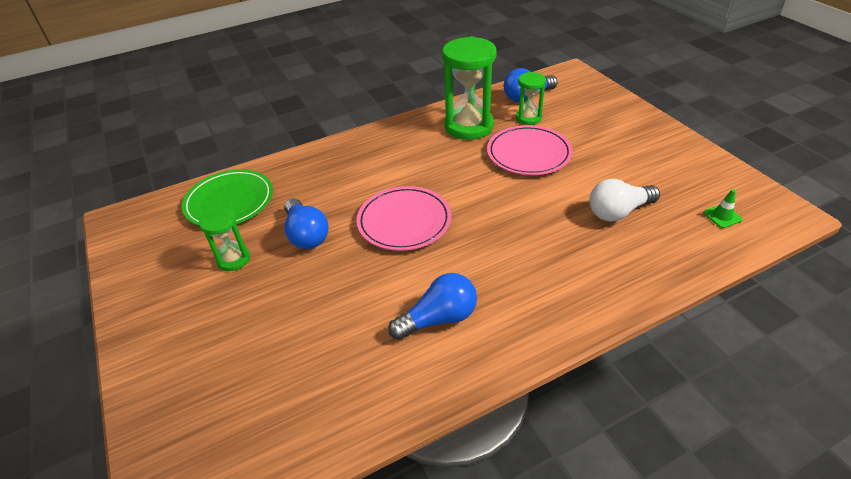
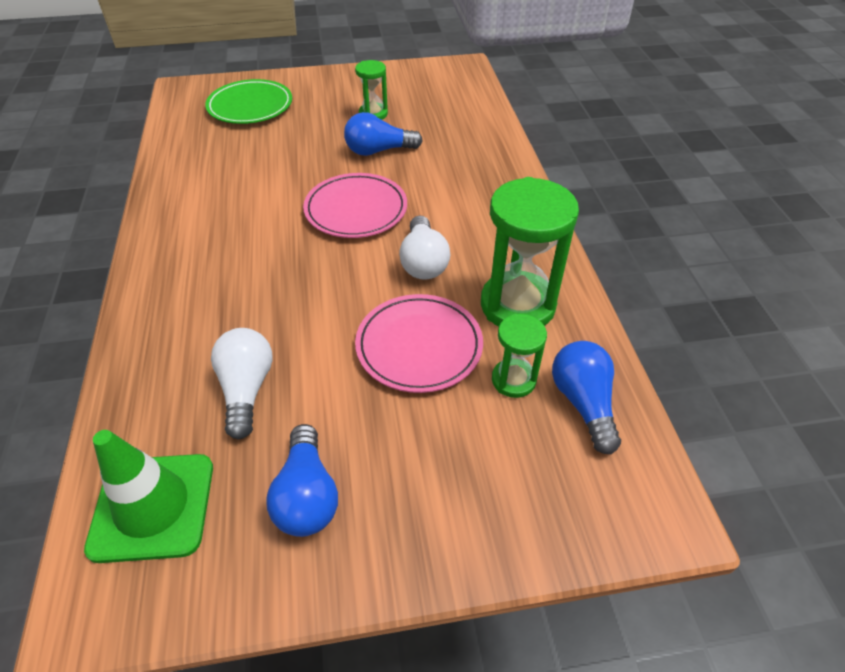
camera: 105 degrees right, 5 degrees up
(229, 202) = (455, 115): green plate -> green plate (250, 106)
(438, 318) = (219, 205): blue light bulb -> blue light bulb (307, 495)
(450, 170) = (423, 262): none -> white light bulb
(722, 216) = (153, 507): green traffic cone -> green traffic cone, size x2.46

